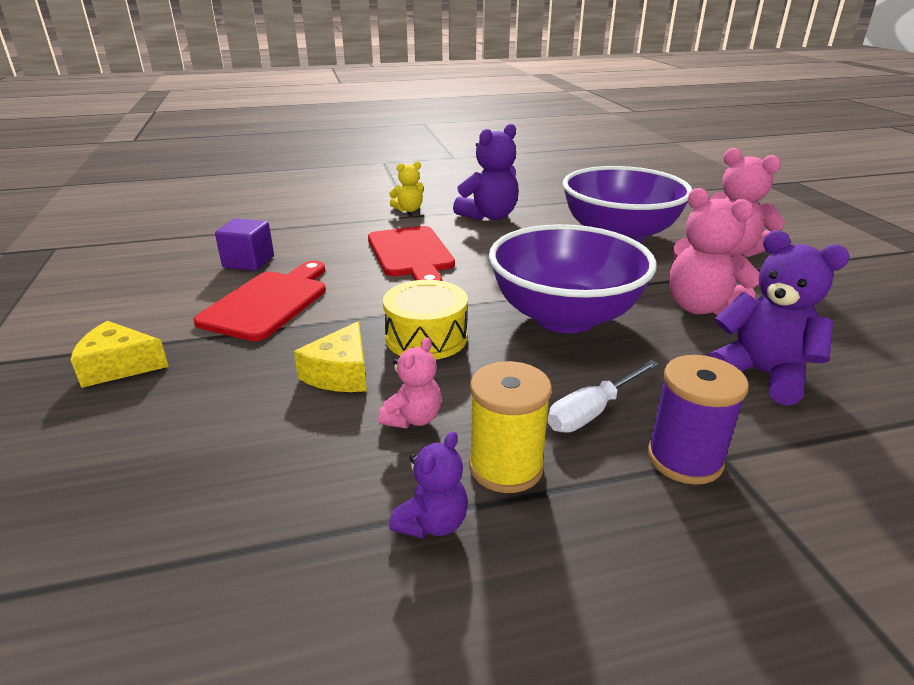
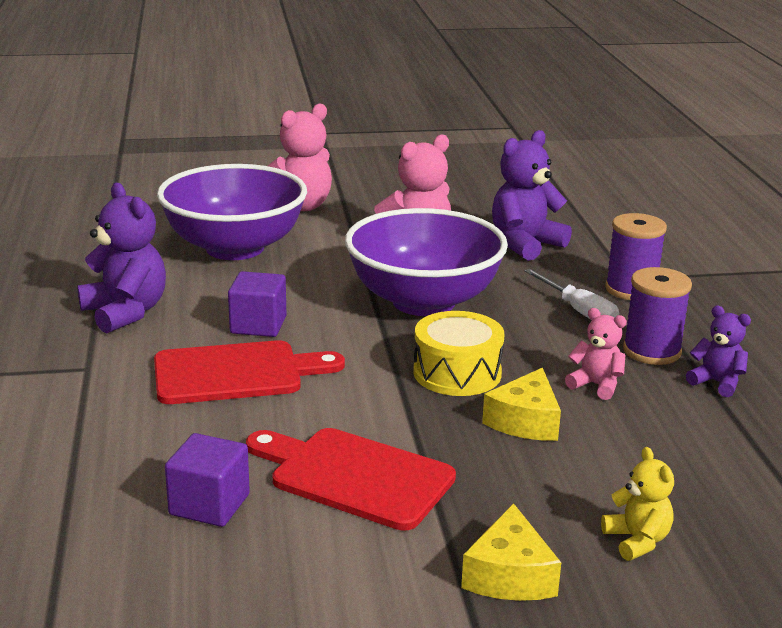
camera: 85 degrees left, 5 degrees down
(340, 373) = (525, 421): yellow cheese -> yellow cheese turned 90 degrees clockwise
(409, 209) = (58, 369): yellow teddy bear -> yellow teddy bear (637, 541)
(487, 255) = (258, 325): none -> purple cube
(506, 467) = (651, 351): yellow spool -> purple spool

